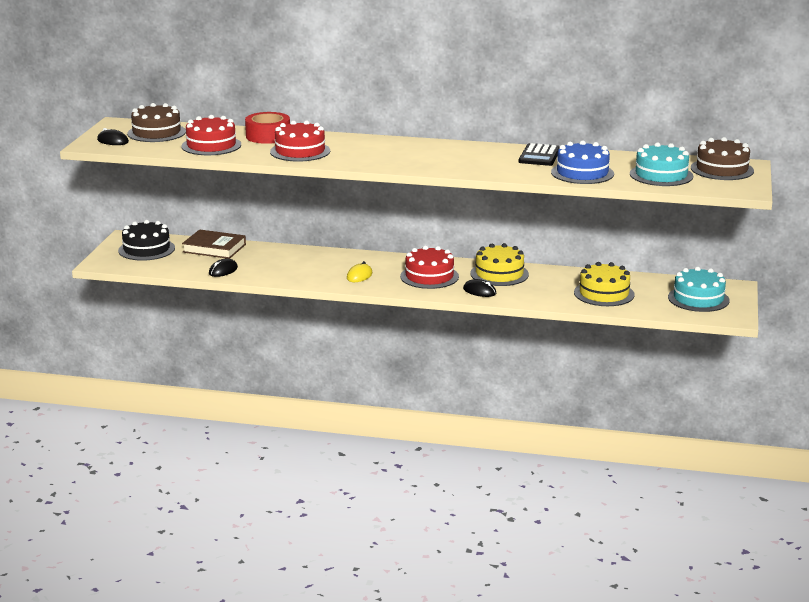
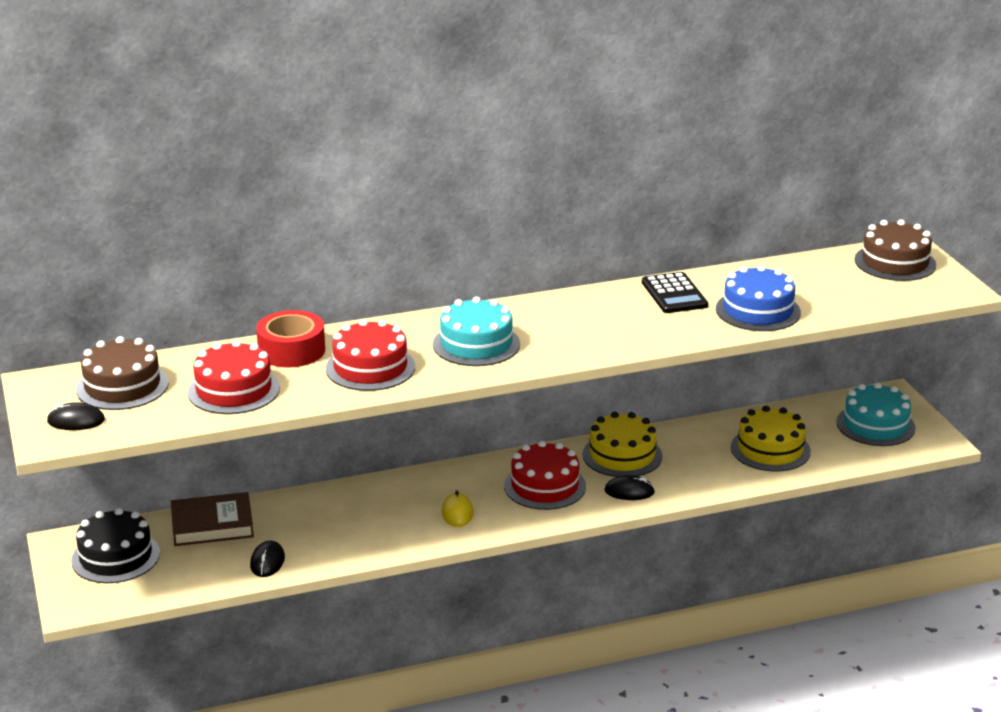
camera: 30 degrees left, 5 degrees up
(661, 175) = (845, 290): turquoise cake -> turquoise cake (476, 344)

